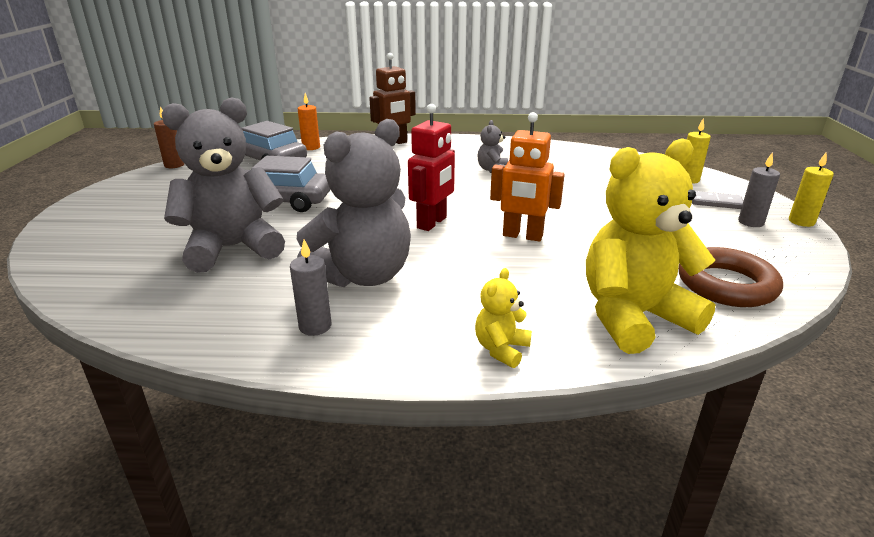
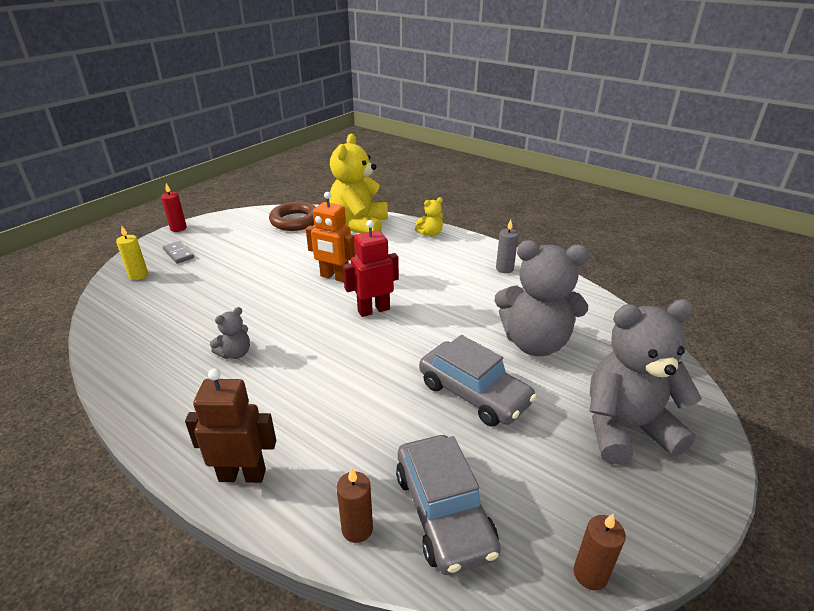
camera: 145 degrees left, 5 degrees up
(311, 147) = (357, 529): orange candle -> brown candle
(363, 275) = (459, 287): grey teddy bear -> grey teddy bear (625, 428)
(522, 236) = (334, 277): orange robot -> orange robot turned 150 degrees clockwise
(633, 317) = (359, 225): yellow teddy bear -> yellow teddy bear turned 90 degrees clockwise
(750, 222) = (201, 237): grey candle -> none
(801, 222) = (178, 228): yellow candle -> red candle

